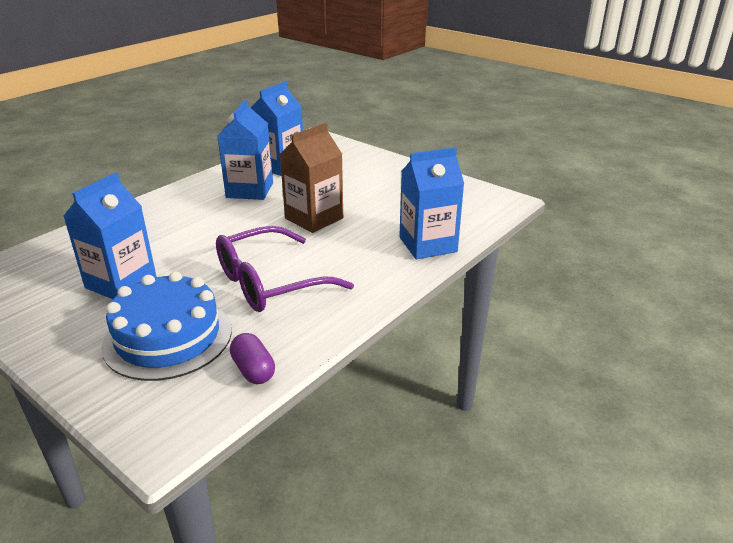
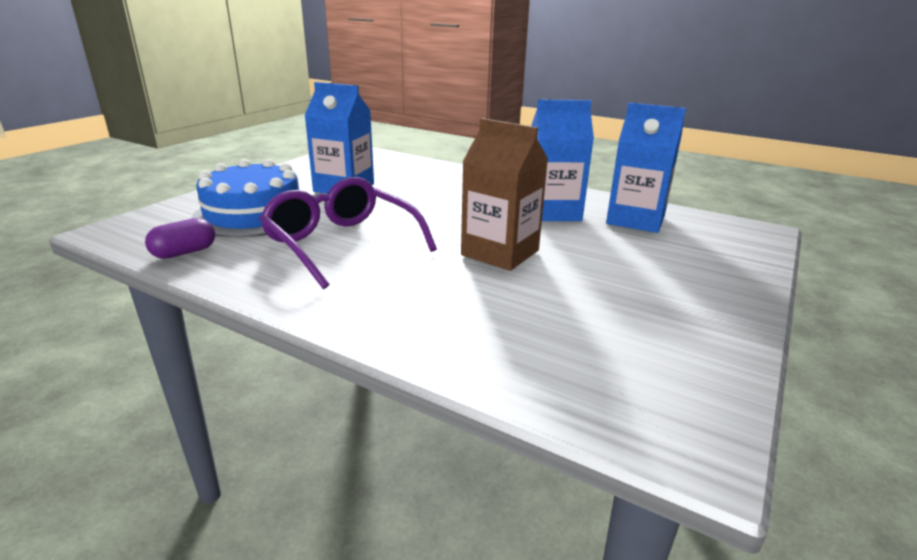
camera: 80 degrees right, 5 degrees down
(428, 244) = (455, 344): blue carton -> none

